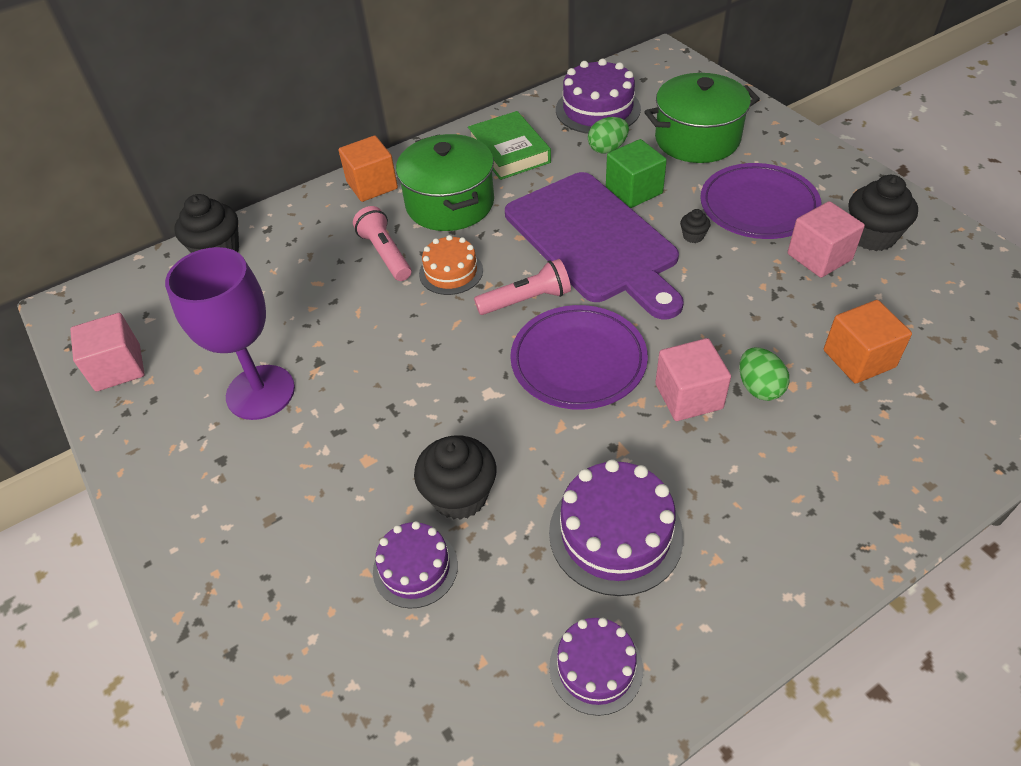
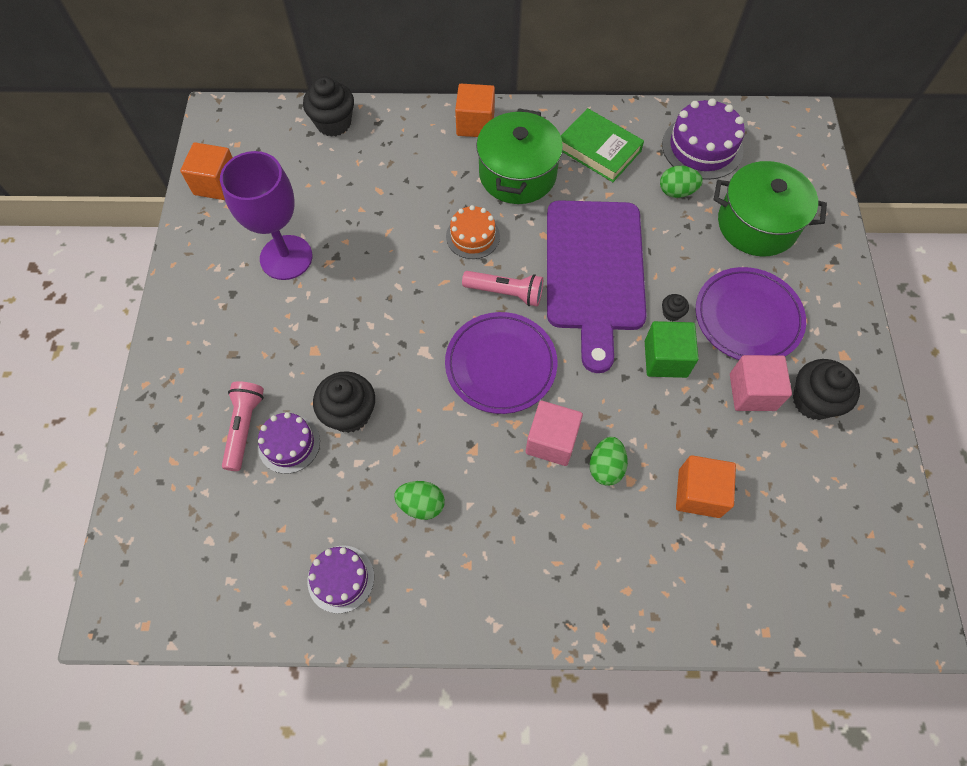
camera: 30 degrees right, 15 degrees up
(118, 368) = (216, 184): pink cube -> orange cube
(385, 254) = (440, 193): pink flashlight -> pink flashlight (244, 427)
(509, 151) = (599, 150): green book -> green book turned 60 degrees counterclockwise
(615, 533) = (421, 504): purple cake -> green egg
(634, 191) = (663, 244): green cube -> green cube (665, 359)

